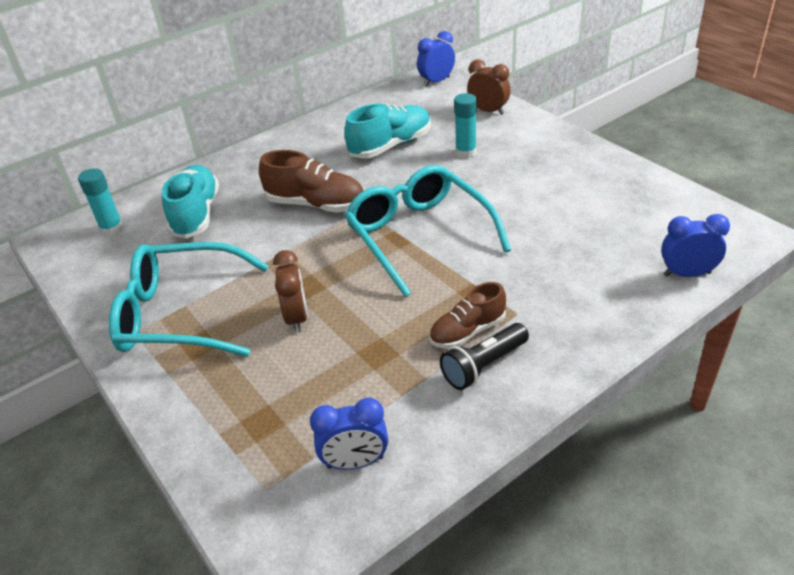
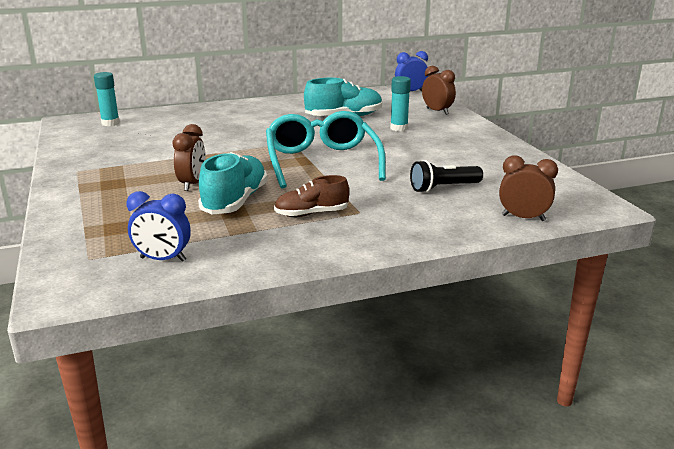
camera: 15 degrees right, 15 degrees down
(181, 314) = (116, 168): turquoise glasses -> none
(196, 214) = (172, 126): turquoise shoe -> turquoise shoe (235, 201)
(316, 204) = (260, 135): brown shoe -> none
(483, 366) = (307, 233): black flashlight -> black flashlight (443, 188)
(687, 274) = (523, 218): blue clock -> brown clock

